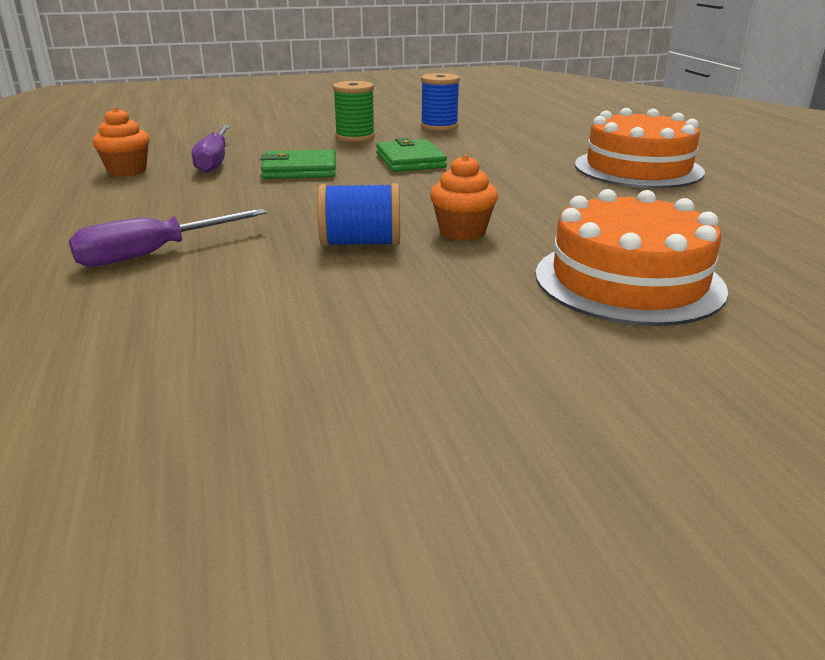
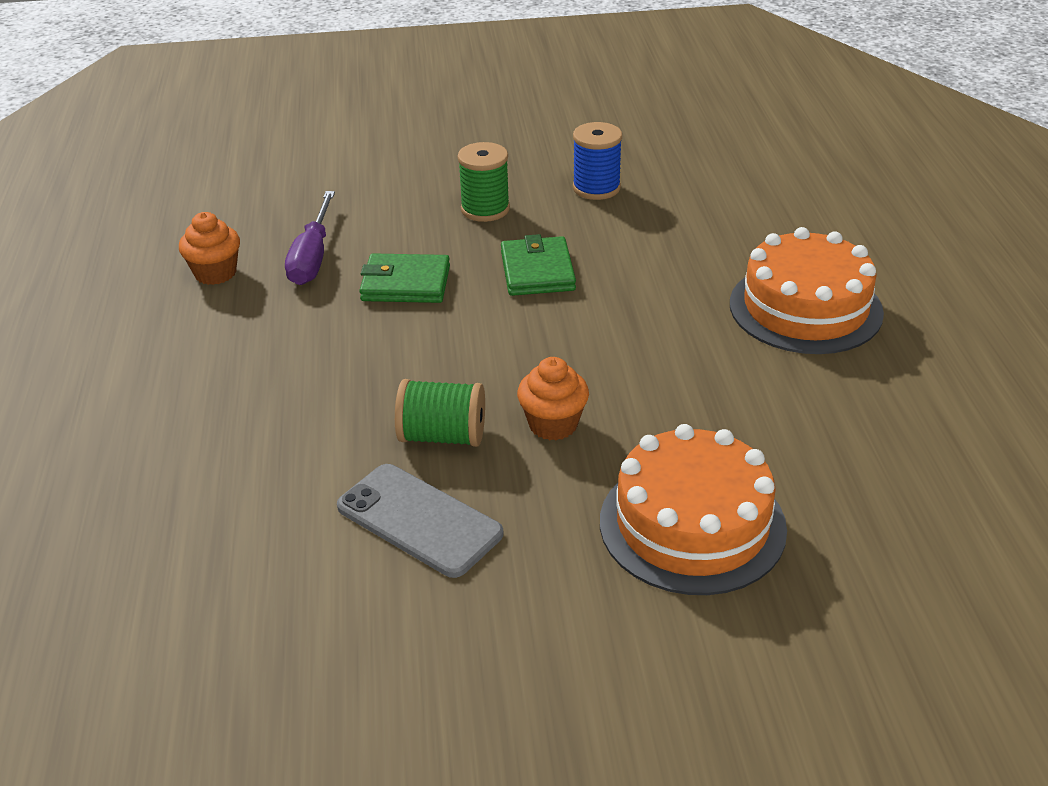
camera: 10 degrees right, 10 degrees up
(153, 254) = (236, 436): purple screwdriver -> none
(355, 294) = (419, 520): none -> grey phone
(361, 243) = (442, 436): blue spool -> green spool

